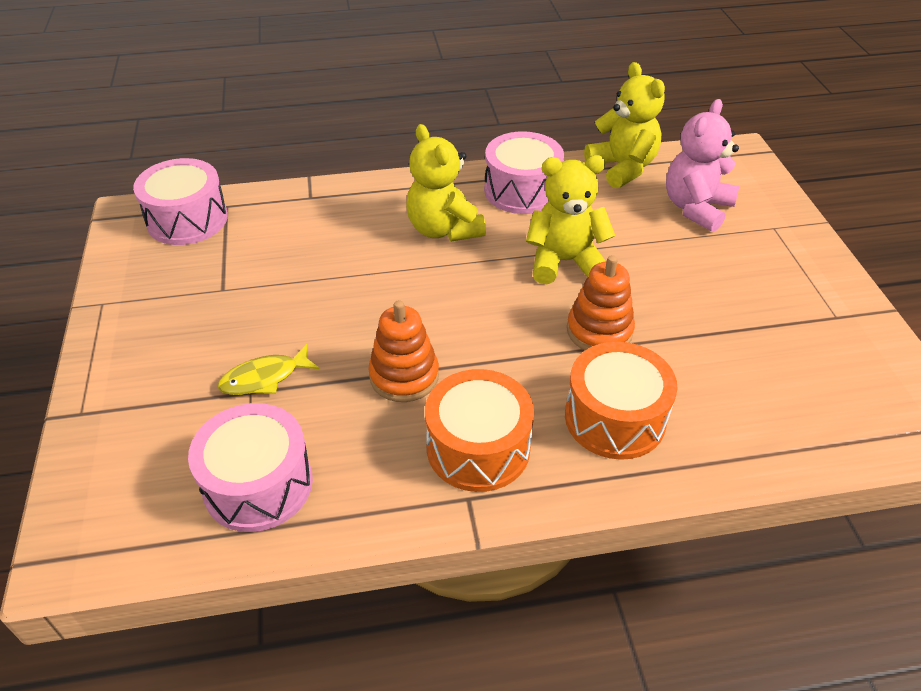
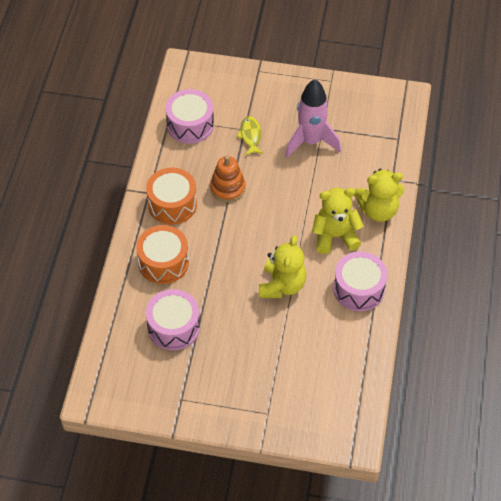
camera: 110 degrees right, 10 degrees up
(187, 219) = (390, 120): pink drum -> pink drum (174, 327)
(257, 296) = (310, 141): none -> pink rocket
(599, 331) = (221, 279): orange stacking toy -> none
(622, 168) = (363, 356): yellow teddy bear -> yellow teddy bear (378, 210)
(696, 208) = (303, 378): pink teddy bear -> none

